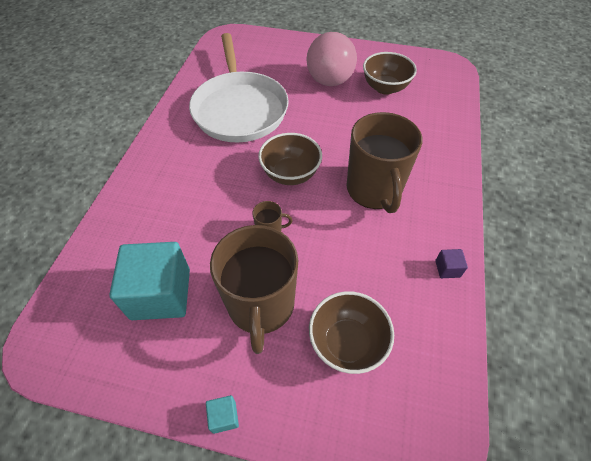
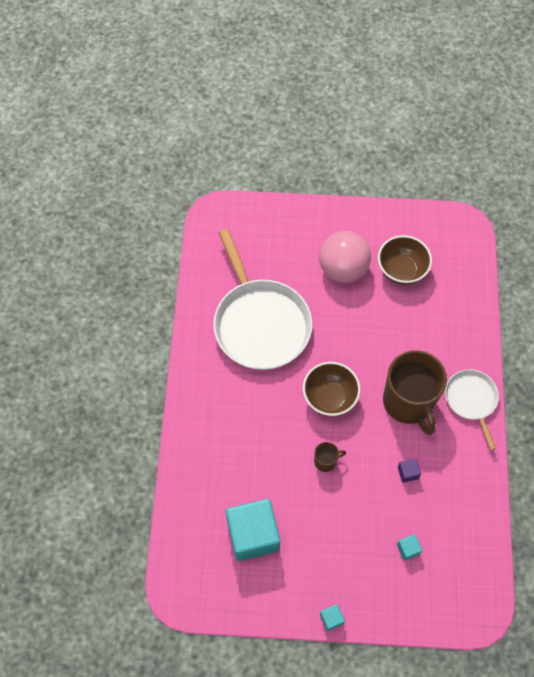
camera: 10 degrees left, 10 degrees up
(261, 305) = (335, 530): brown mug -> none
(347, 343) = (408, 549): brown bowl -> turquoise cube
(445, 197) = (471, 400): none -> white pan
(447, 269) = (478, 472): purple cube -> purple cube (408, 472)

